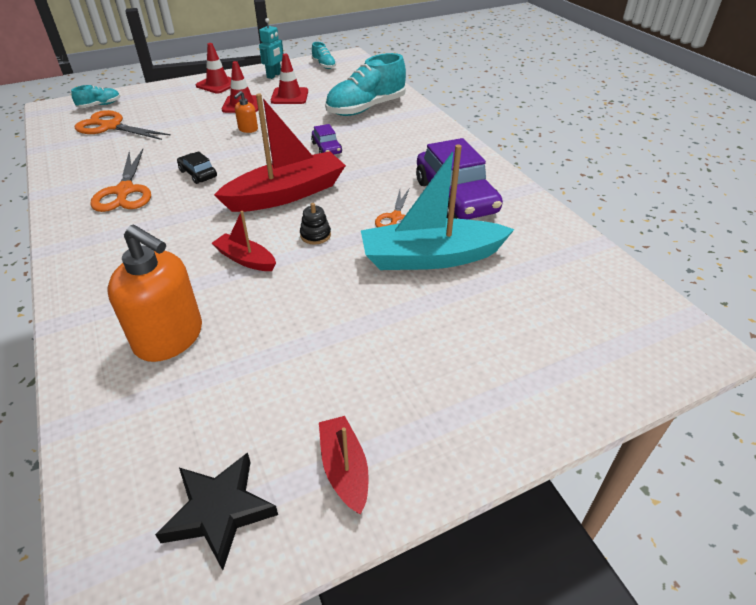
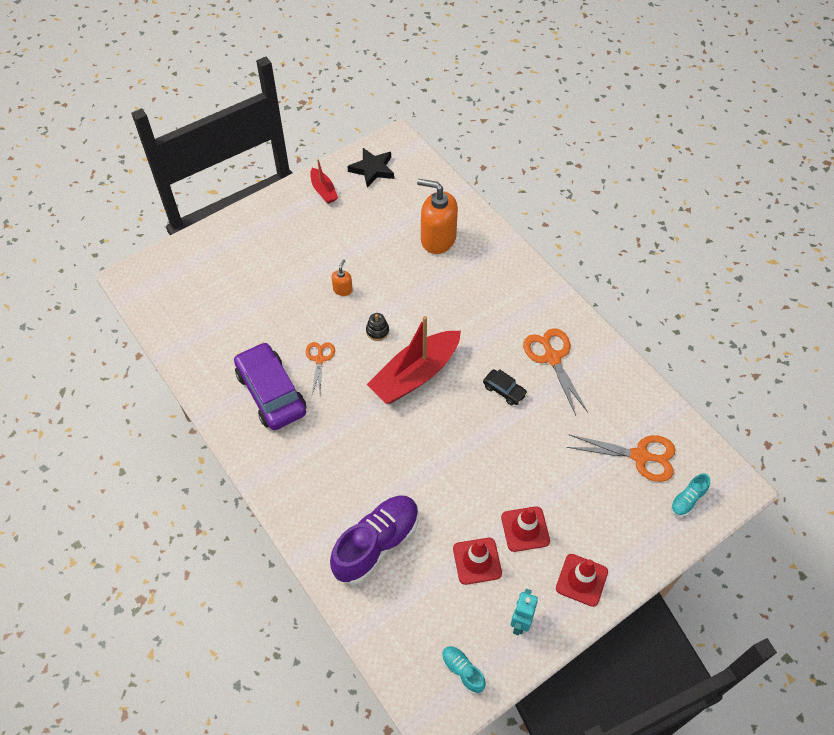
camera: 170 degrees right, 15 degrees up
(245, 259) = (419, 301): red boat -> none
(248, 129) = (494, 474): orange soap dispenser -> orange soap dispenser (343, 289)
(326, 148) = (400, 451): purple car -> none
(366, 108) = (376, 544): turquoise shoe -> purple shoe
(430, 257) = (289, 321): turquoise boat -> none

